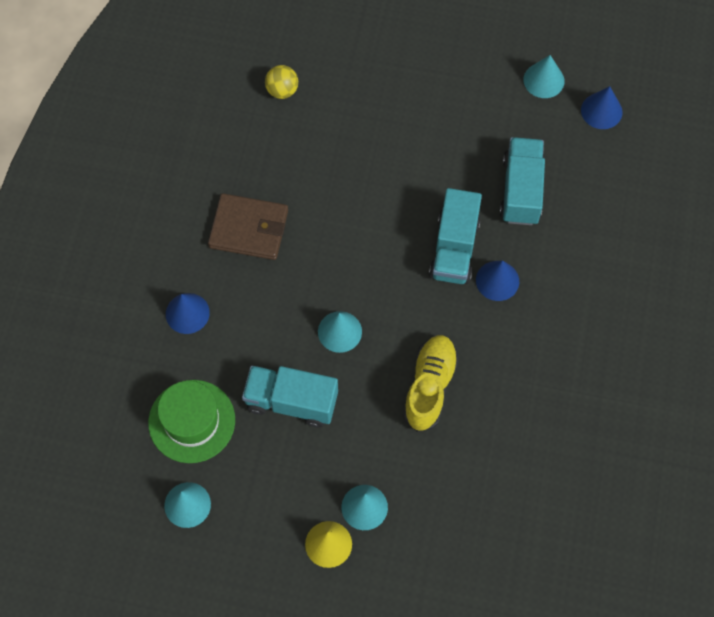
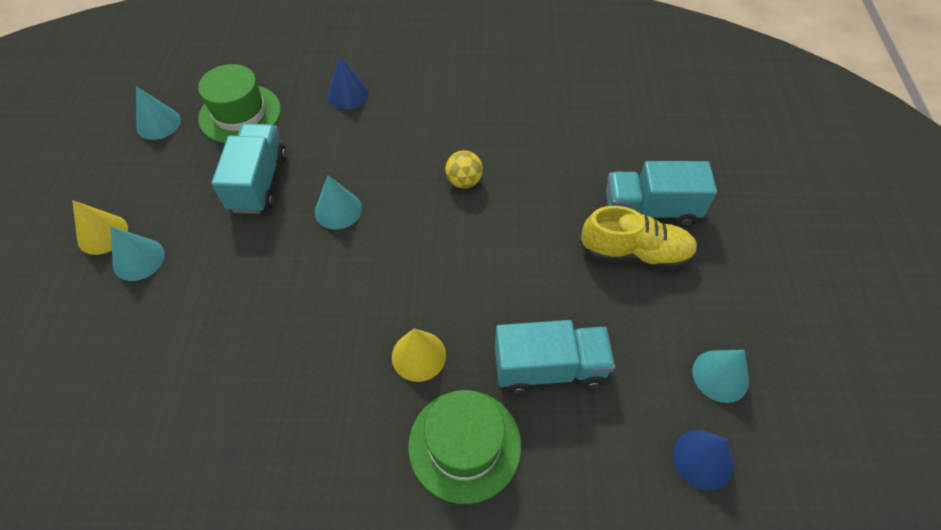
camera: 80 degrees right, 10 degrees down
(249, 229) = (442, 123): brown wallet -> none
(282, 90) = (603, 124): yellow ball -> yellow ball (464, 181)
(430, 387) = (276, 301): yellow shoe -> yellow shoe (635, 253)
(454, 249) = (453, 303): turquoise truck -> turquoise truck (650, 210)
(497, 280) = (418, 355): blue cone -> yellow cone
(572, 258) = (464, 445): none -> green hat

